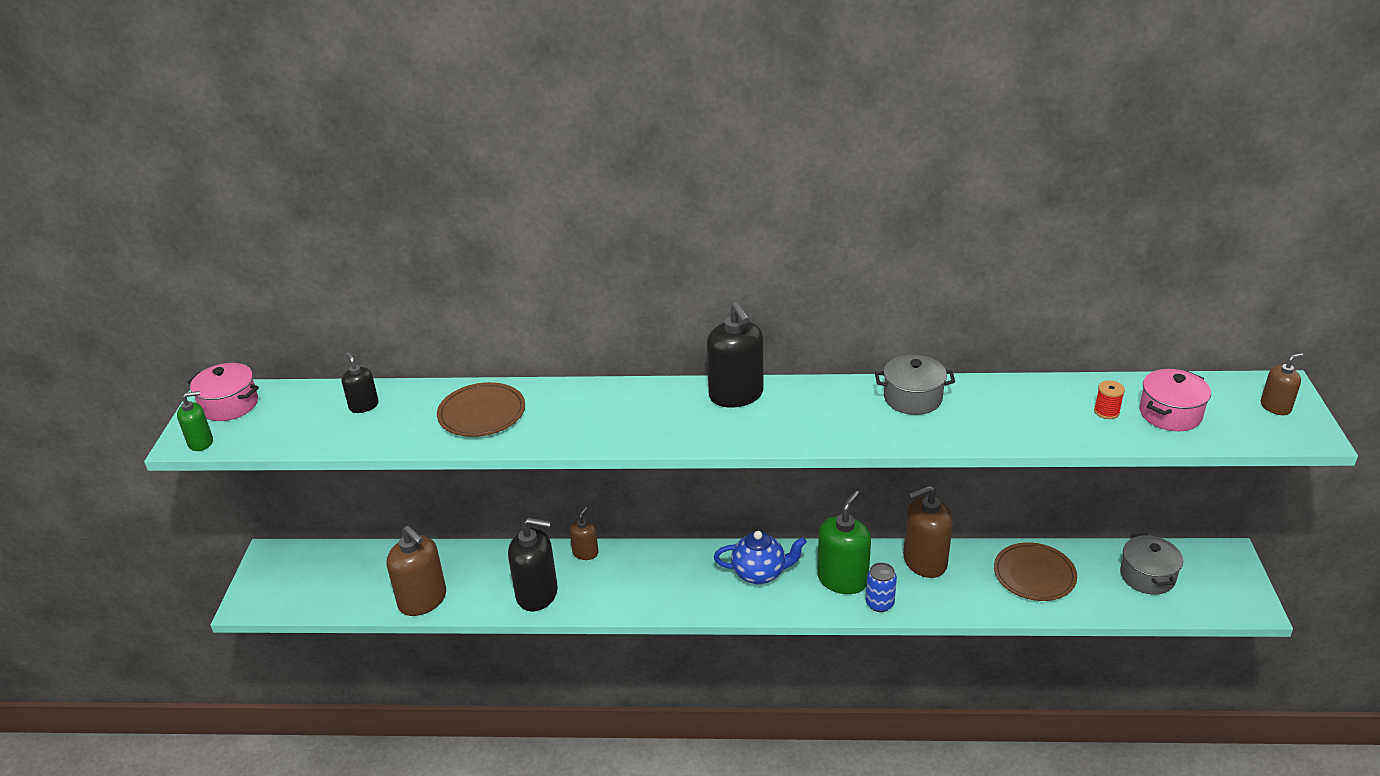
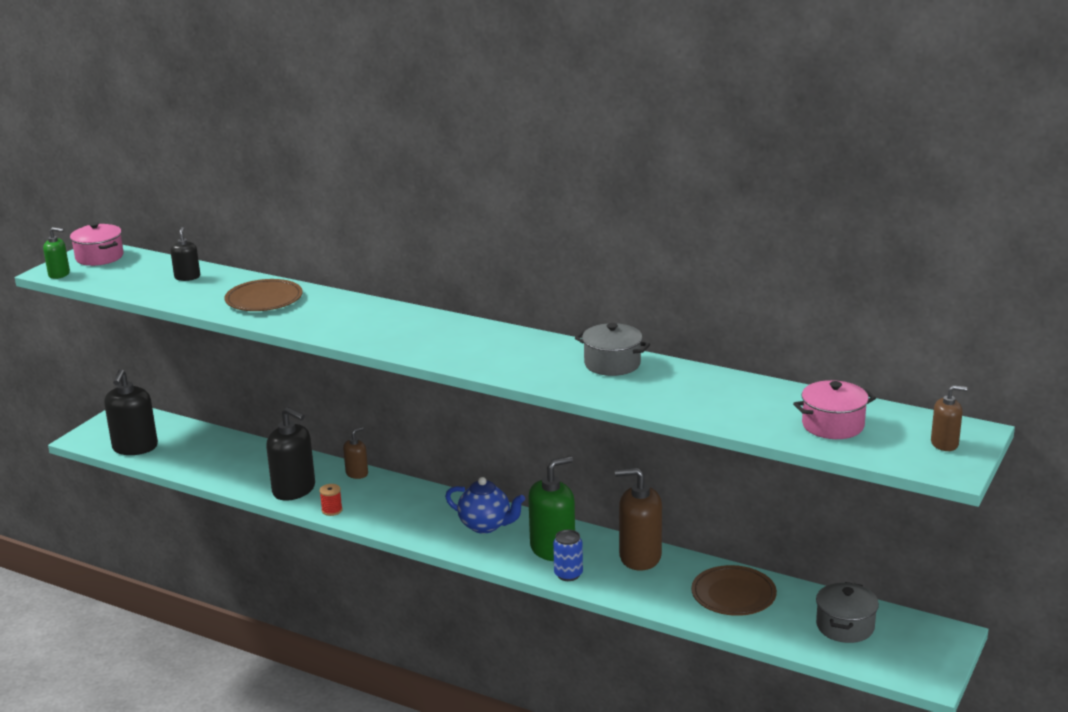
camera: 25 degrees right, 10 degrees down
(422, 600) = (206, 470): brown soap dispenser -> none
(736, 395) = (468, 330): black soap dispenser -> black soap dispenser (135, 447)
(1106, 411) = (774, 410): red spool -> red spool (332, 510)

